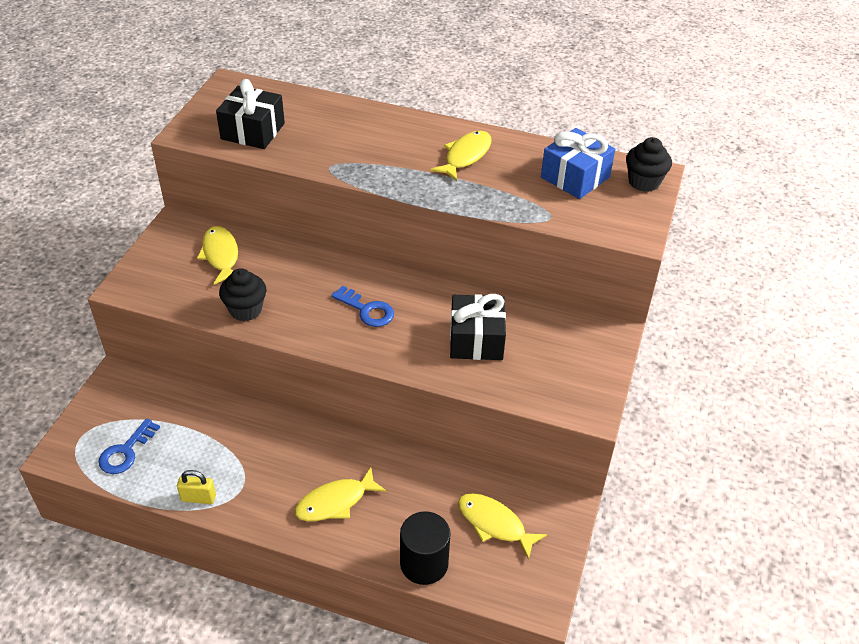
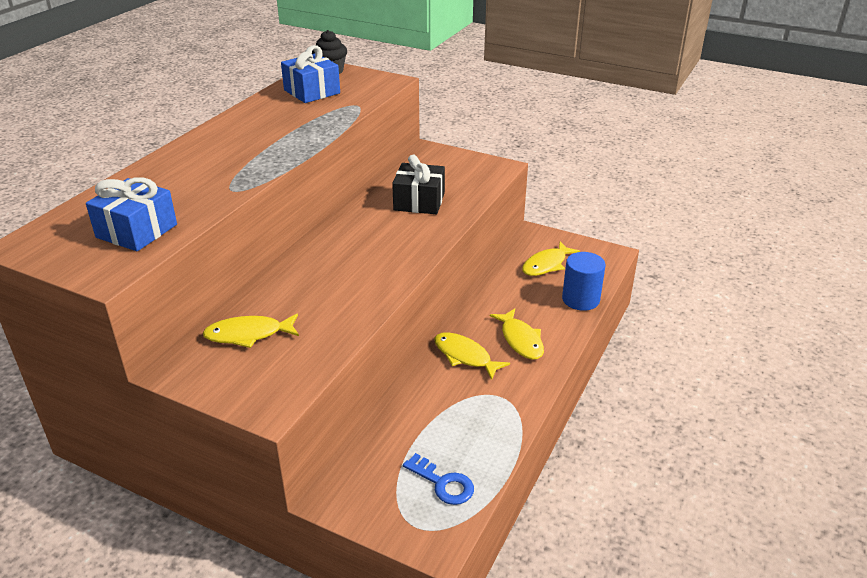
camera: 80 degrees left, 10 degrees down
(198, 498) = (509, 425): yellow padlock -> none
(245, 310) = (342, 318): black cupcake -> none
(253, 131) = (136, 231): black gift -> blue gift
(367, 310) = (367, 249): blue key -> none
(424, 563) = (580, 299): black cylinder -> blue cylinder
(465, 156) = (257, 128): yellow fish -> yellow fish (465, 356)

